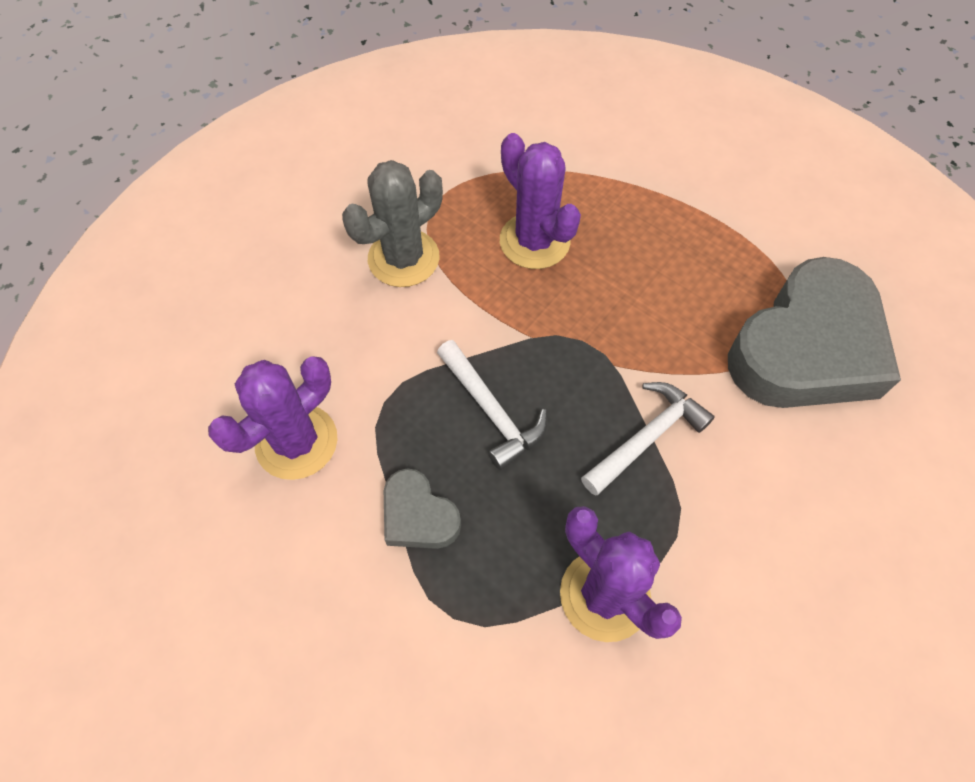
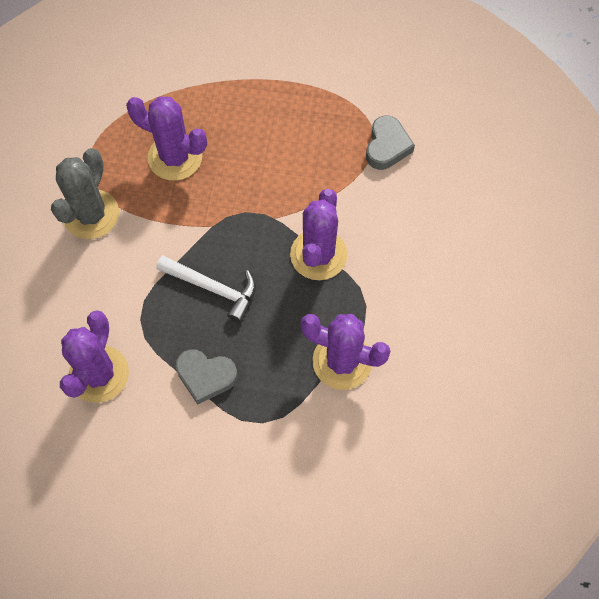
camera: 30 degrees left, 5 degrees up
(646, 437) = (318, 255): white hammer -> purple cactus
(806, 348) = (387, 146): grey heart -> grey heart, size x0.46

